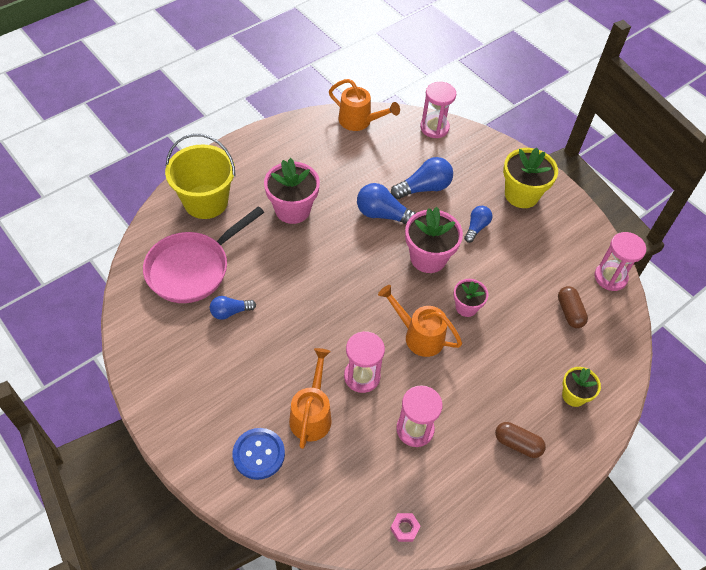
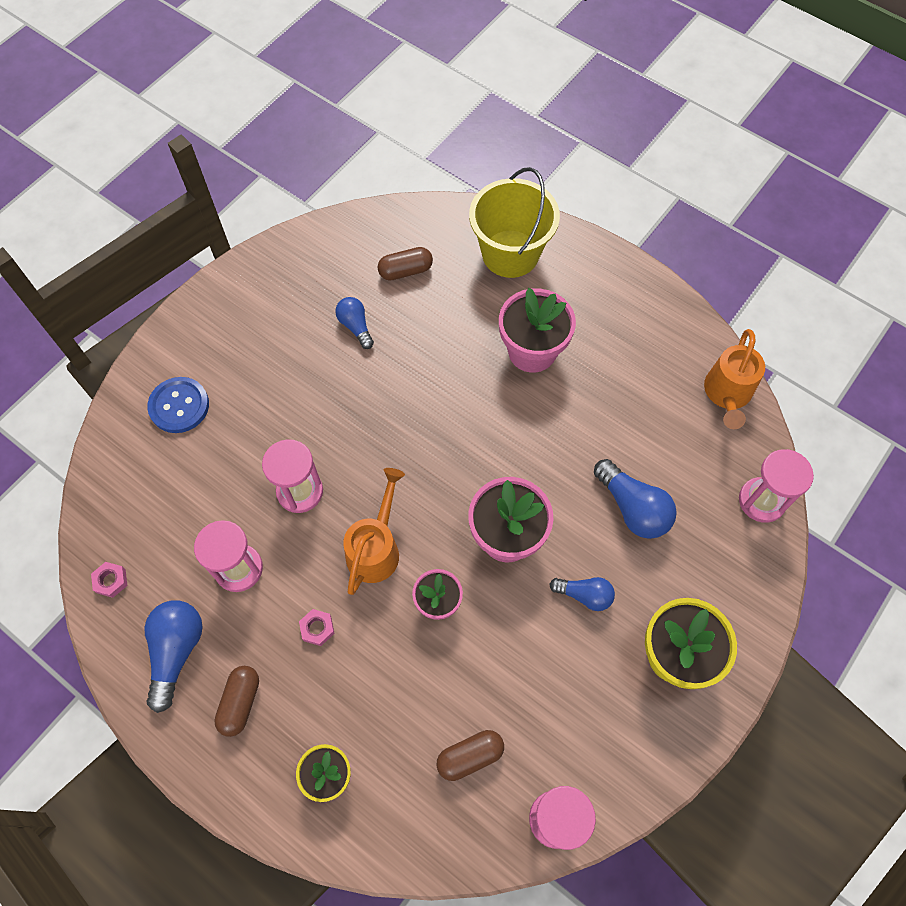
camera: 80 degrees right, 10 degrees up
(192, 269) = (405, 271): pink pan -> brown capsule
(312, 414) = (238, 448): orange watering can -> none
(383, 215) = (563, 463): blue light bulb -> blue light bulb (176, 651)
(471, 384) = (317, 628): none -> pink nut

